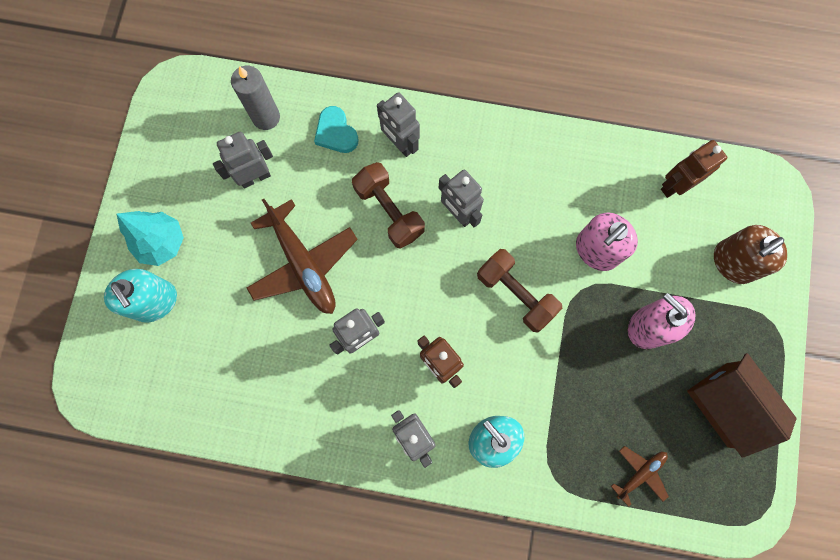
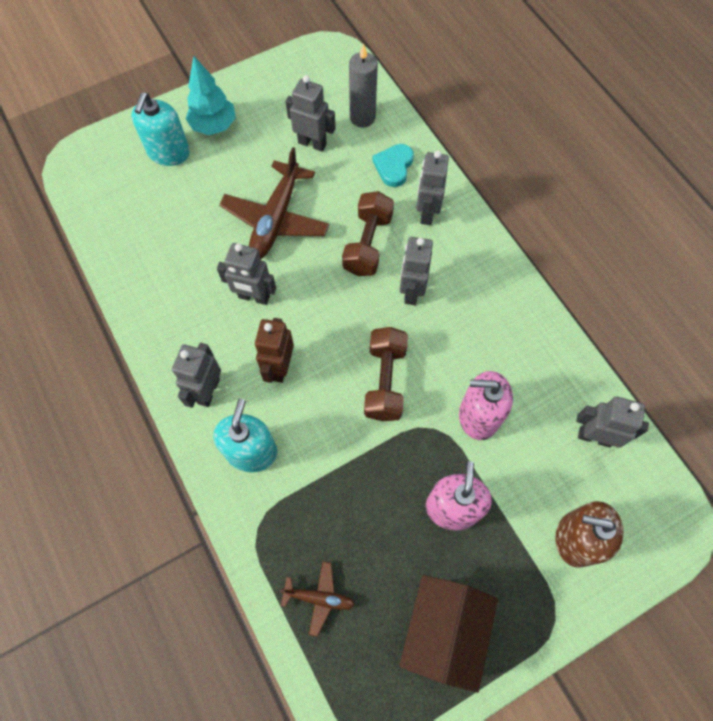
camera: 50 degrees right, 10 degrees down
(674, 185) = (594, 436): brown robot -> grey robot

